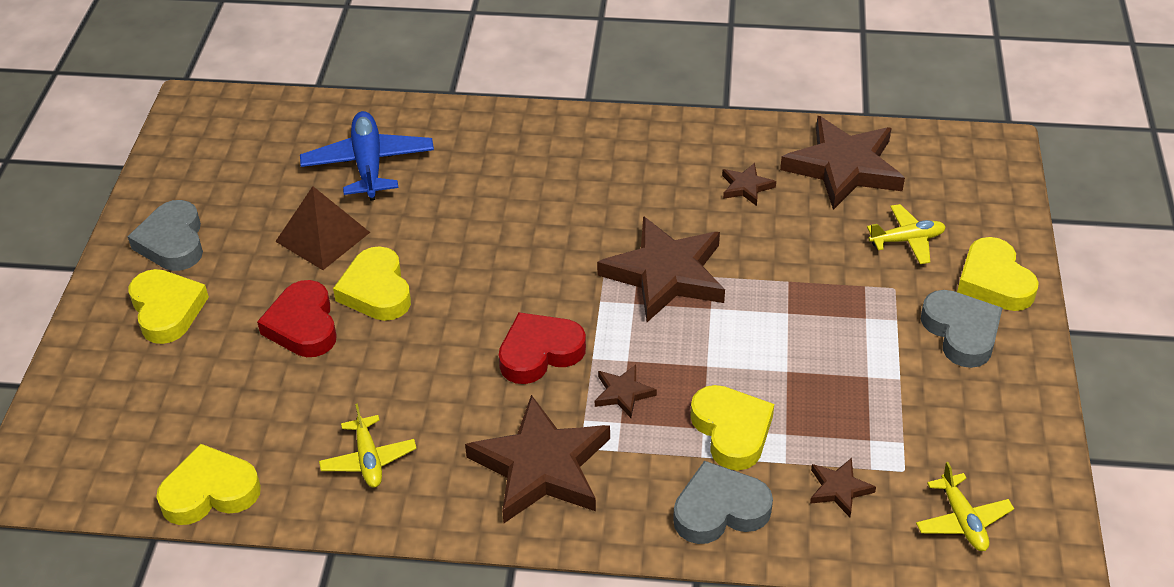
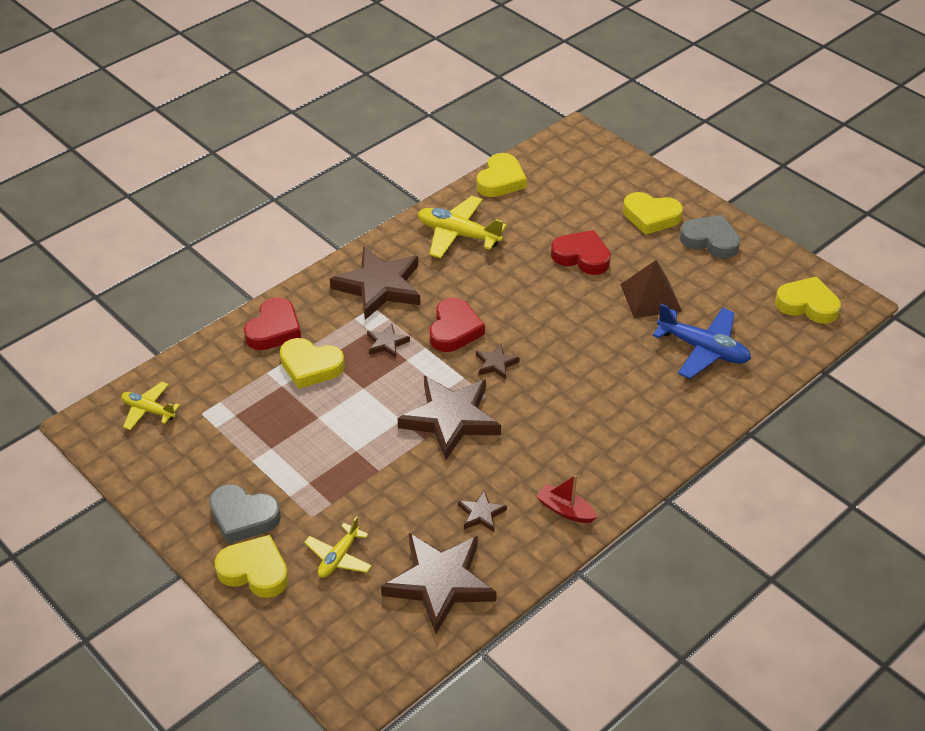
camera: 130 degrees right, 0 degrees up
(368, 459) = (458, 235): yellow plane -> yellow plane, size x1.65
(376, 290) = (578, 295): yellow heart -> yellow heart (807, 305)
(676, 143) = (565, 510): none -> red boat
(719, 510) = (274, 329): grey heart -> red heart
(839, 489) = (226, 379): brown star -> brown star (496, 364)

